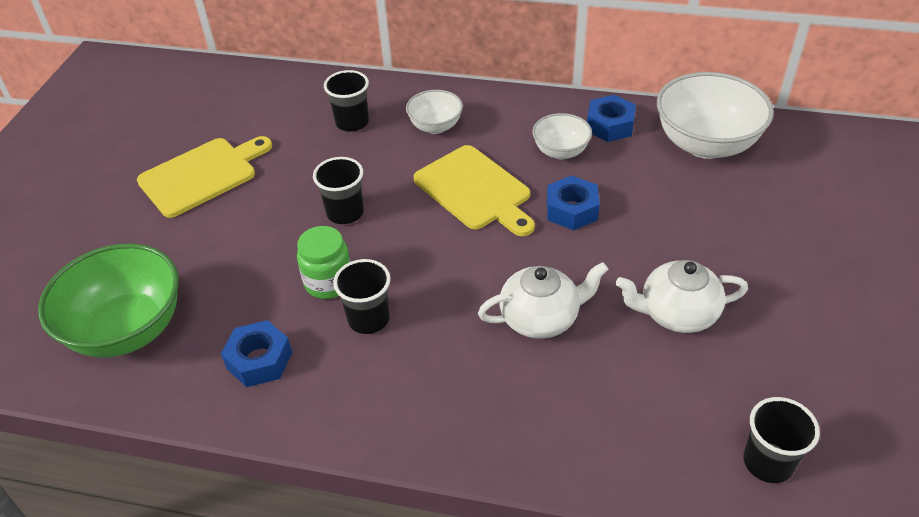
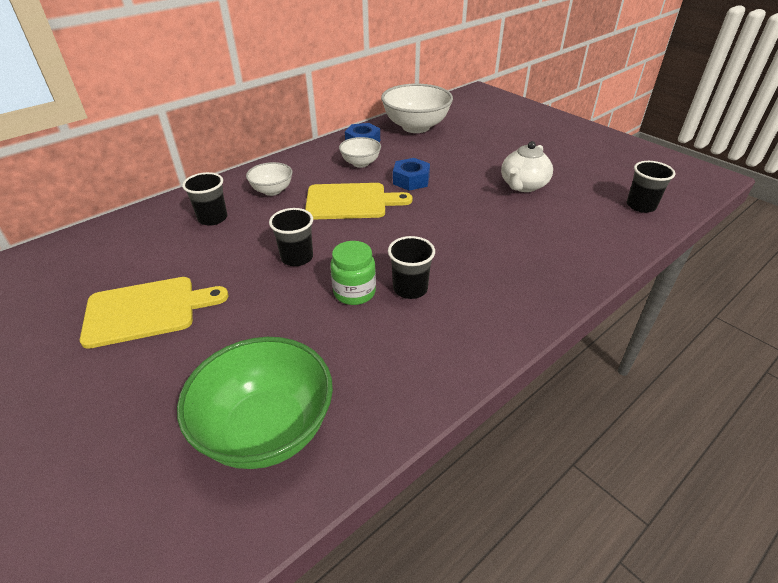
camera: 55 degrees left, 5 degrees down
(202, 175) = (146, 310): yellow cutting board -> yellow cutting board turned 75 degrees clockwise
(259, 360) = (392, 358): blue nut -> none
(541, 318) = (482, 225): white teapot -> none

